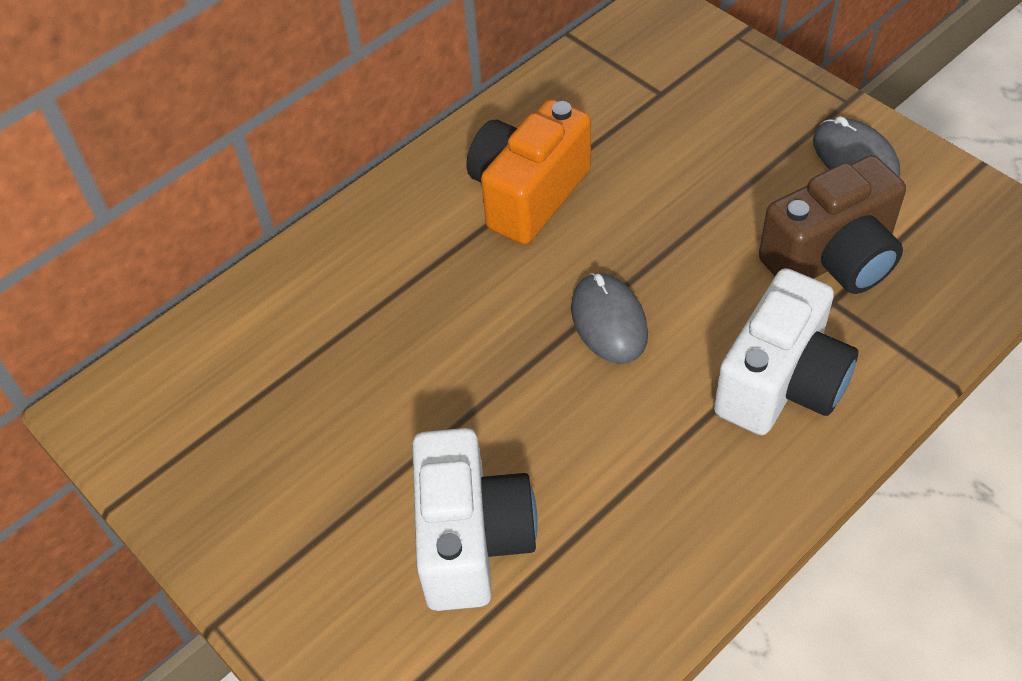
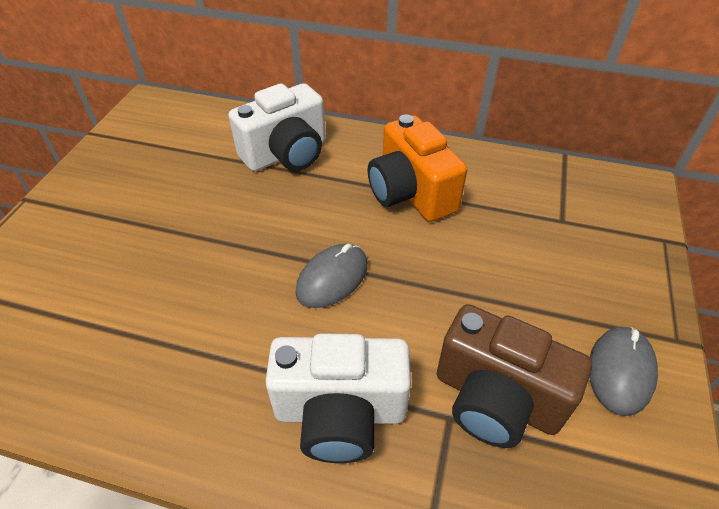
camera: 55 degrees right, 5 degrees down
(471, 539) = (116, 282): white camera -> white camera (286, 154)
(528, 194) = (411, 193): orange camera -> orange camera turned 120 degrees counterclockwise

